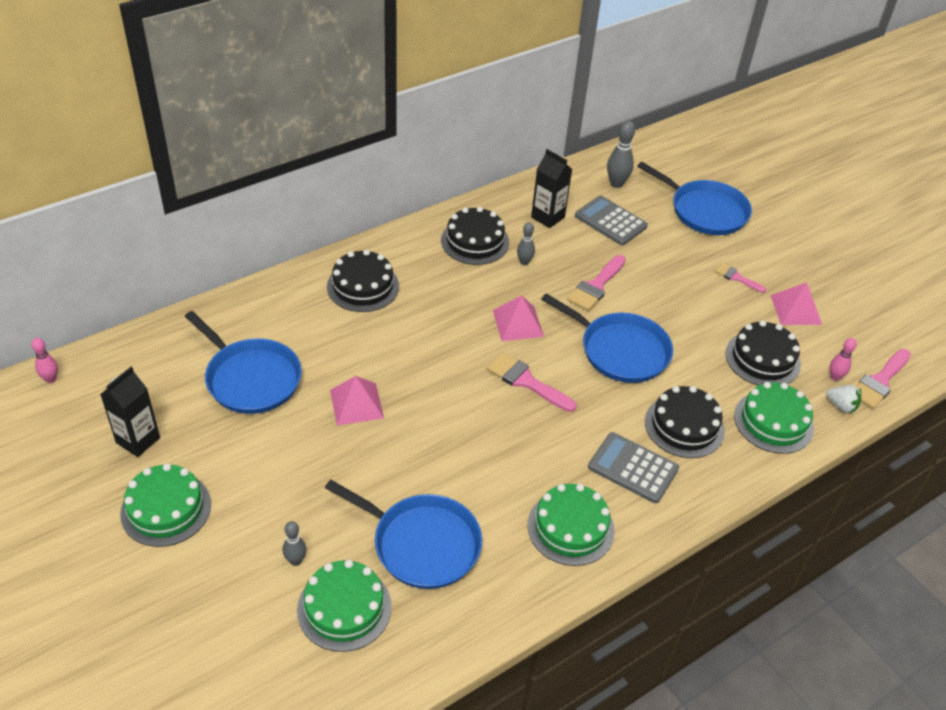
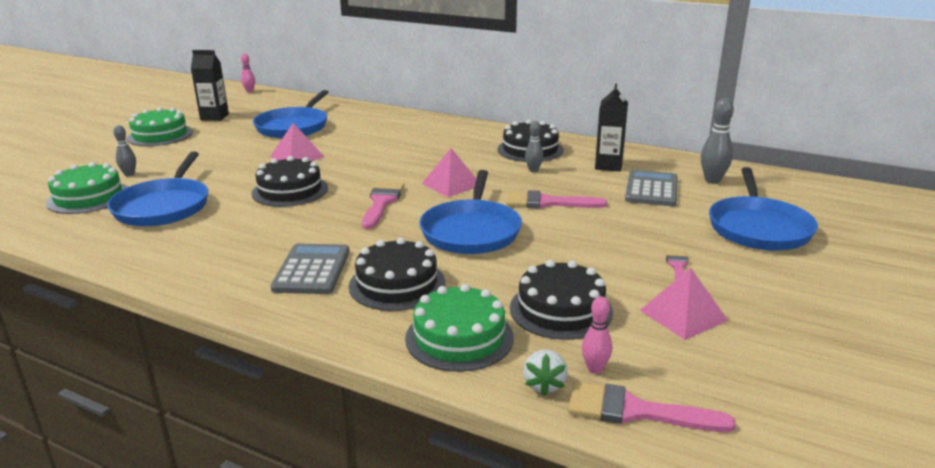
camera: 65 degrees right, 20 degrees down
(363, 286) = (423, 131): black cake -> black cake (290, 191)
(570, 527) = (213, 257): green cake -> none

